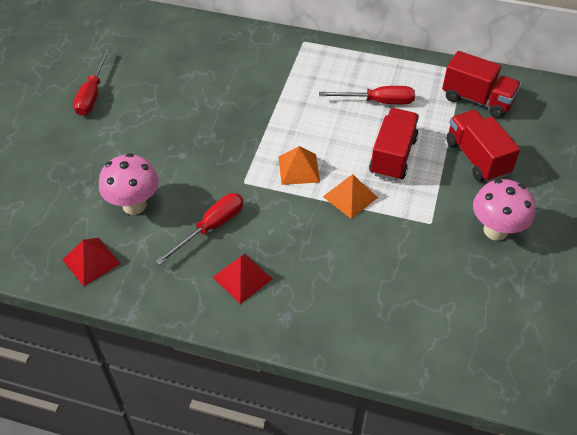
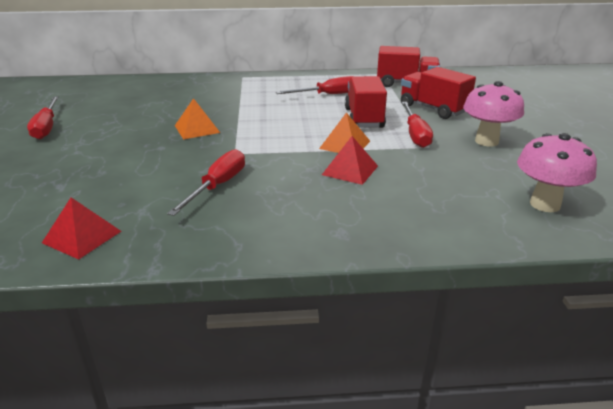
camera: 20 degrees left, 20 degrees down
(134, 205) = (121, 186): pink mushroom -> pink mushroom (545, 204)
(242, 278) = (273, 213): red pyramid -> red pyramid (350, 170)
(298, 169) = (284, 137): orange pyramid -> orange pyramid (197, 129)
(429, 199) = (415, 134): none -> red screwdriver

